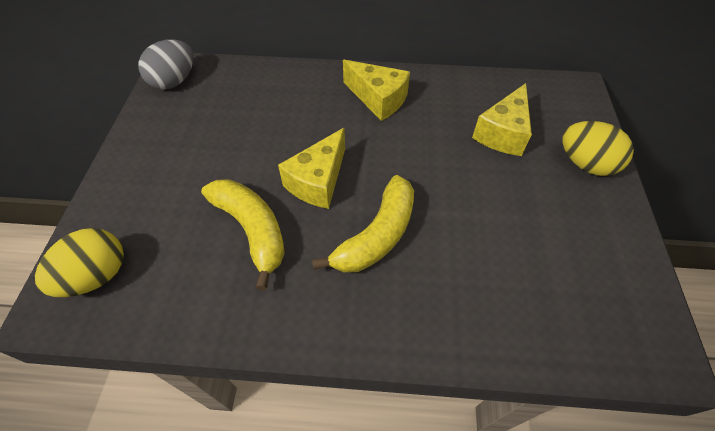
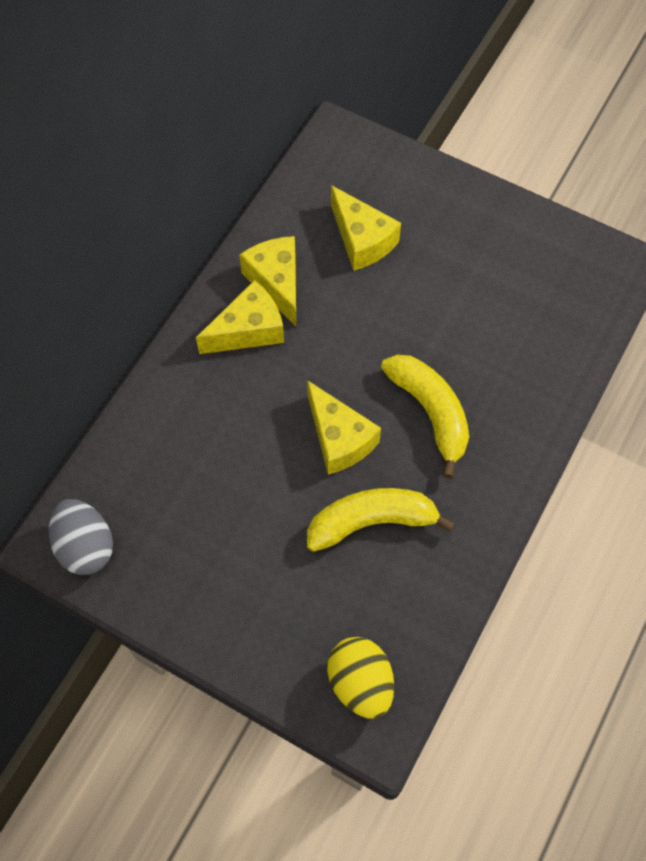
camera: 65 degrees left, 10 degrees up
(427, 100) = (276, 283): none -> yellow cheese
(585, 164) = (435, 196): yellow egg -> none

